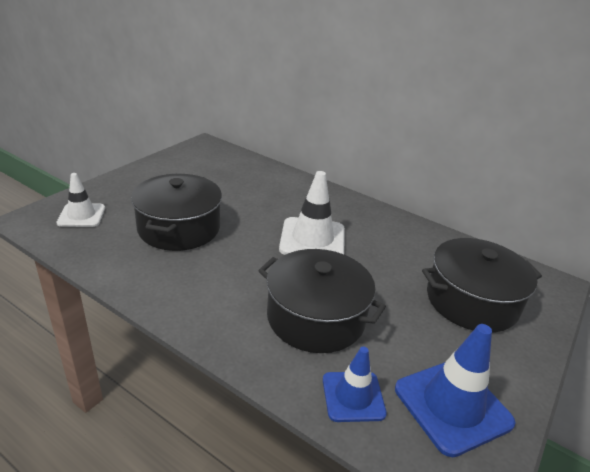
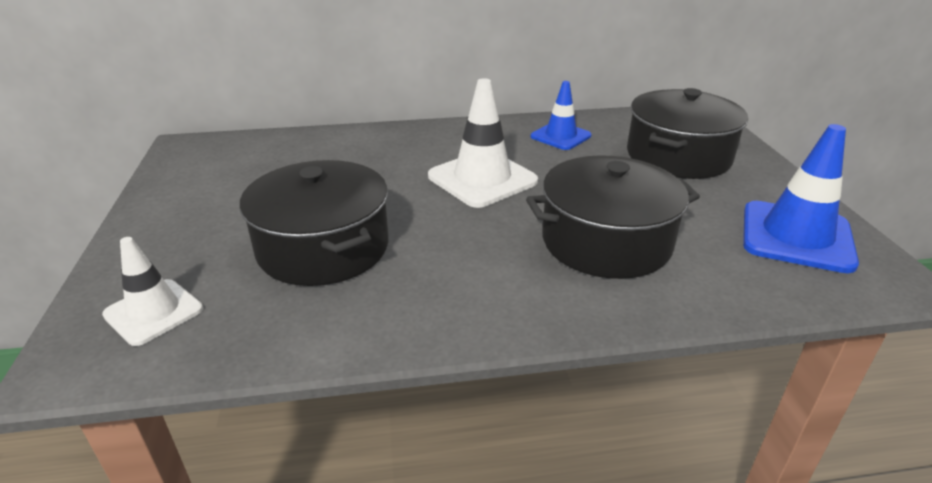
camera: 40 degrees left, 0 degrees up
(353, 396) = (739, 280): blue traffic cone -> blue traffic cone (560, 136)

